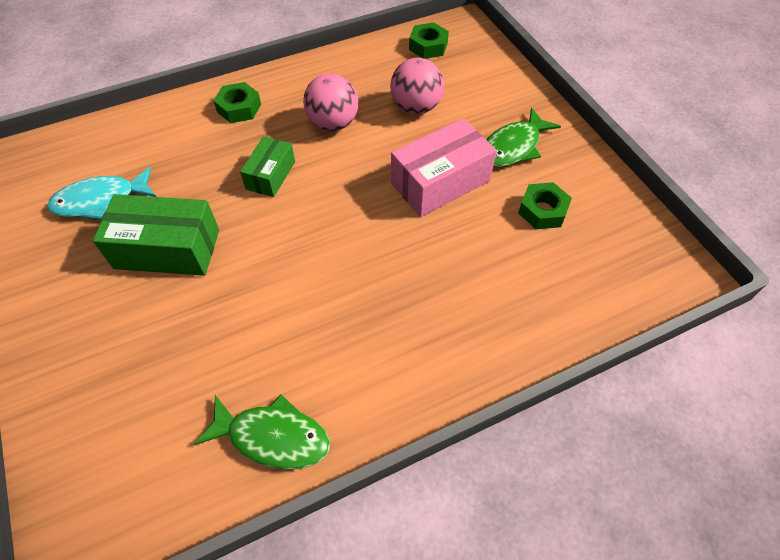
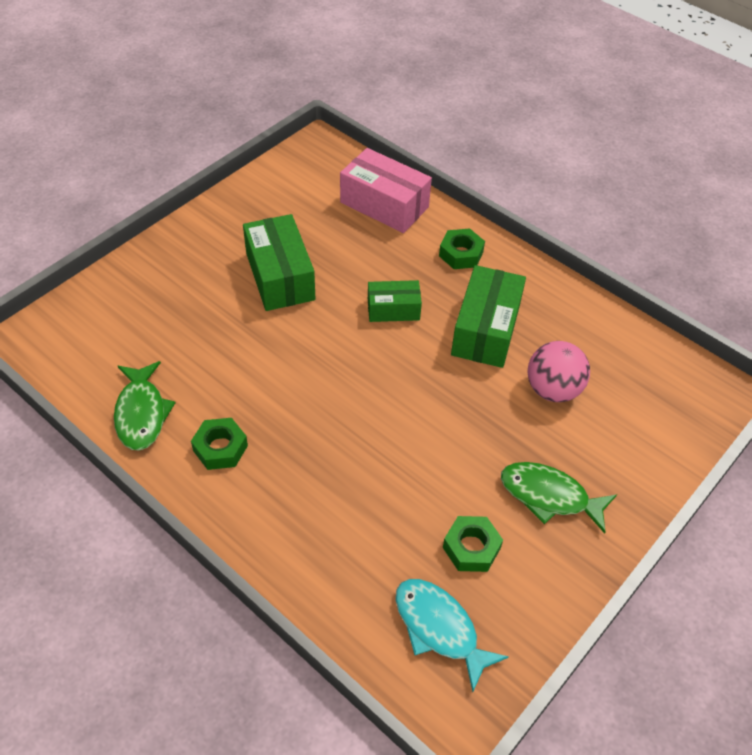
camera: 65 degrees right, 5 degrees down
(100, 200) = (306, 215): turquoise fish -> turquoise fish (439, 628)
(333, 123) = (486, 330): pink ball -> green box
(428, 46) = (658, 370): green nut -> green nut (220, 448)
(440, 182) = (459, 444): pink box -> pink box (384, 205)

